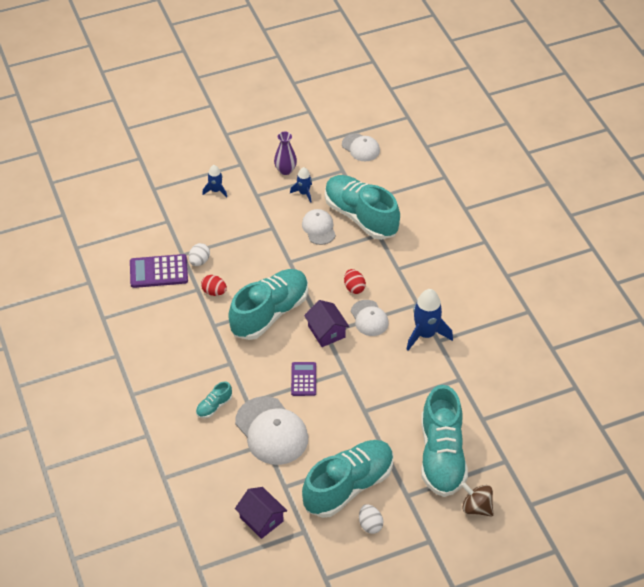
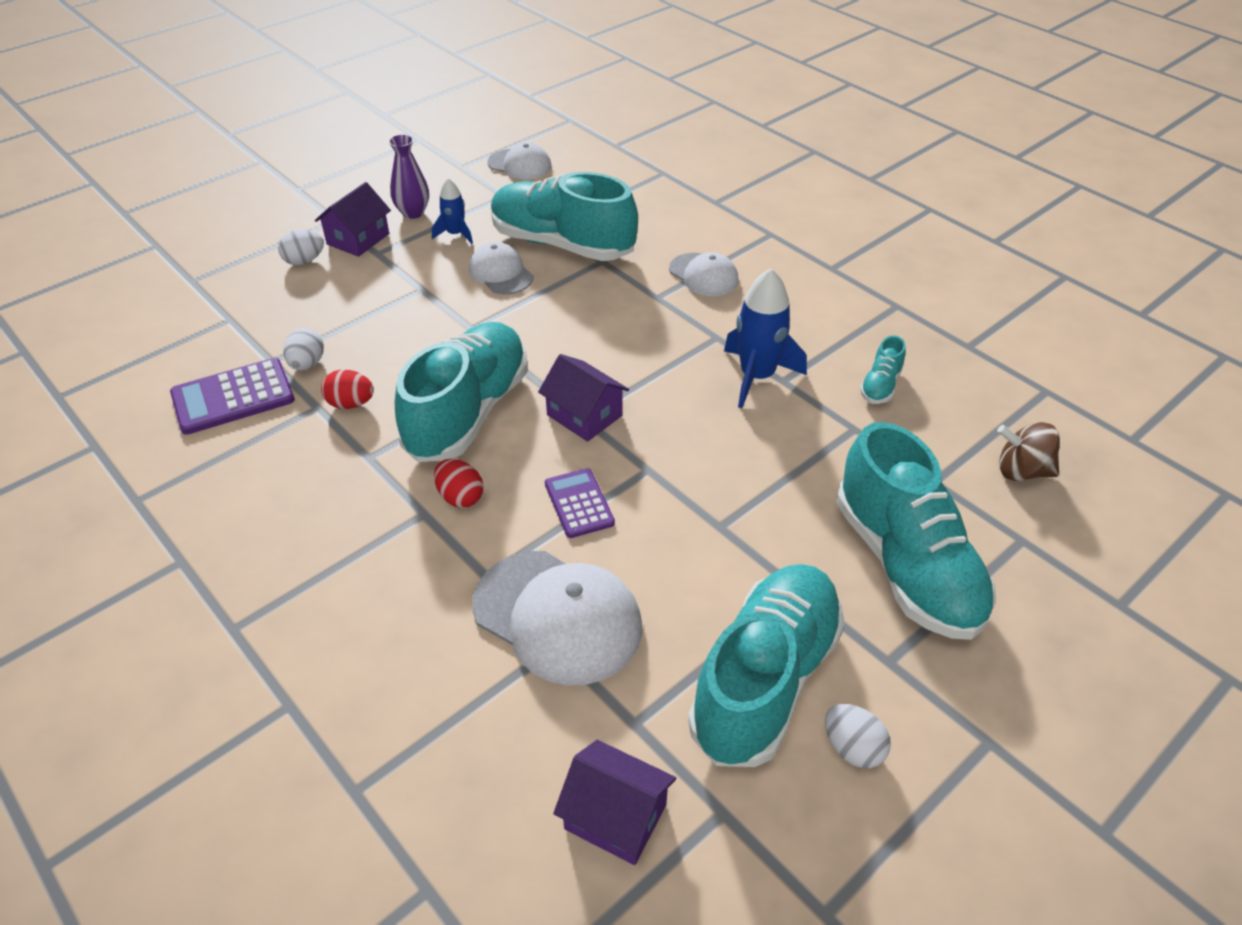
camera: 20 degrees left, 5 degrees down
(214, 406) = (419, 603): turquoise shoe -> turquoise shoe (880, 385)
(216, 190) = (304, 261): blue rocket -> white egg
(249, 182) = (358, 239): none -> purple house
(354, 288) = (600, 339): red egg -> red egg (460, 497)
(369, 318) = (649, 377): white cap -> white cap (703, 275)
(476, 507) = (1031, 642): brown spinning top -> brown spinning top (1021, 471)

